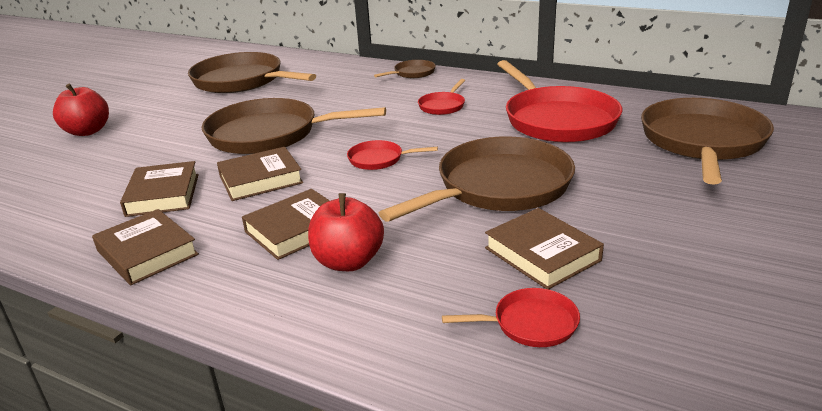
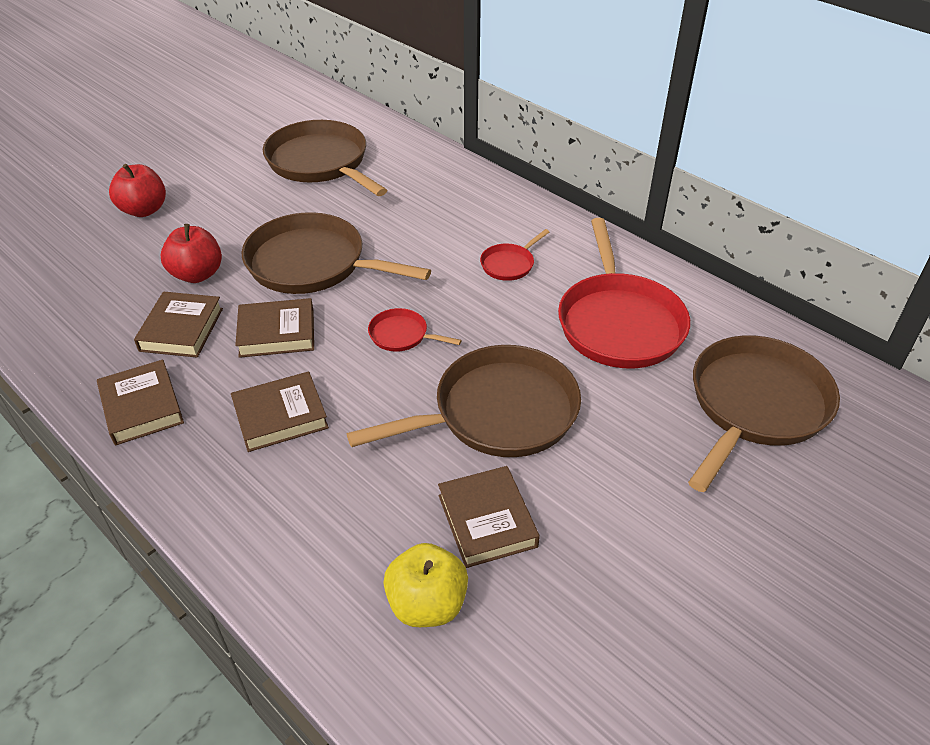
camera: 15 degrees right, 15 degrees up
(348, 261) = (307, 474): red apple -> red apple (197, 274)
(412, 73) = (506, 196): brown pan -> none
(530, 324) = (427, 604): red pan -> yellow apple

